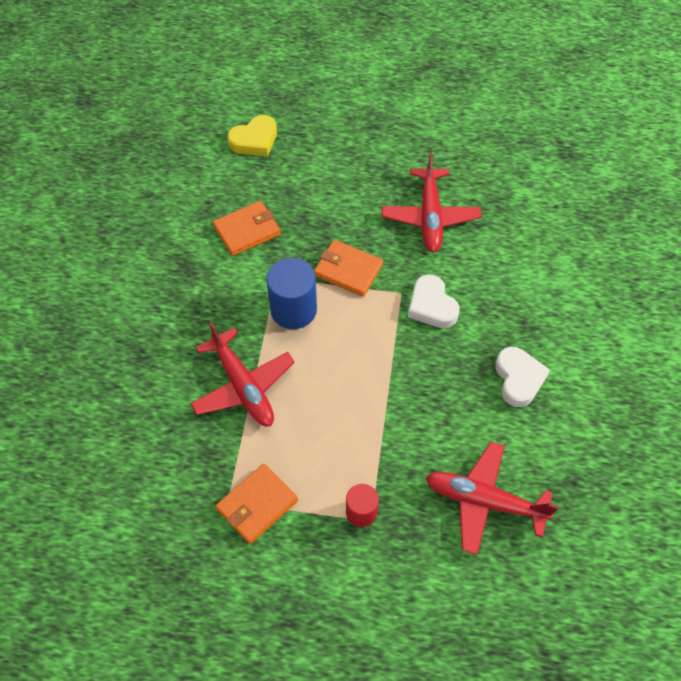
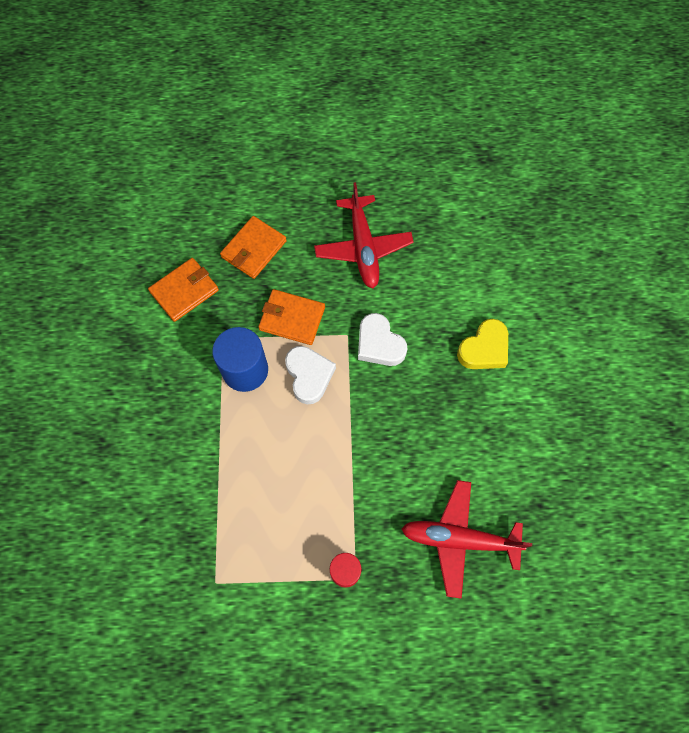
camera: 10 degrees left, 10 degrees up
(243, 386) = (209, 460): red plane -> none
(254, 140) = (175, 189): yellow heart -> yellow heart (484, 349)
(257, 505) = (244, 582): orange wallet -> orange wallet (254, 249)
(518, 379) = (473, 407): white heart -> white heart (309, 376)

